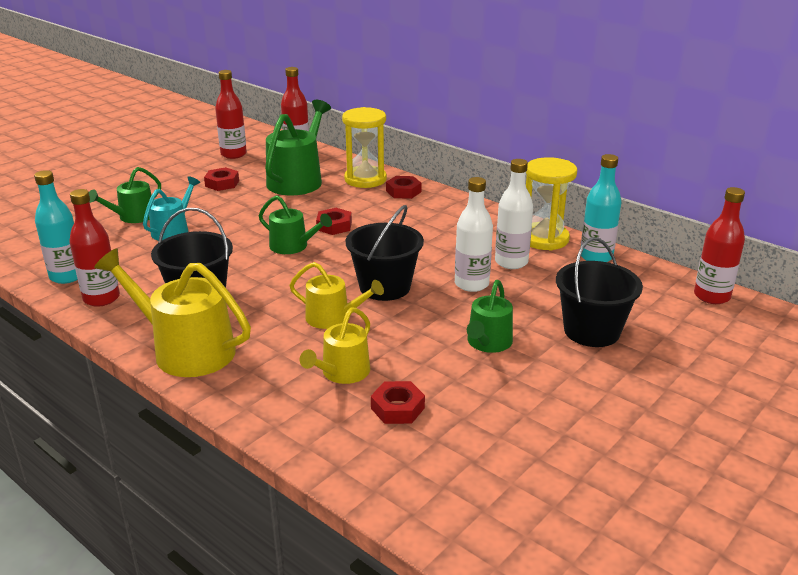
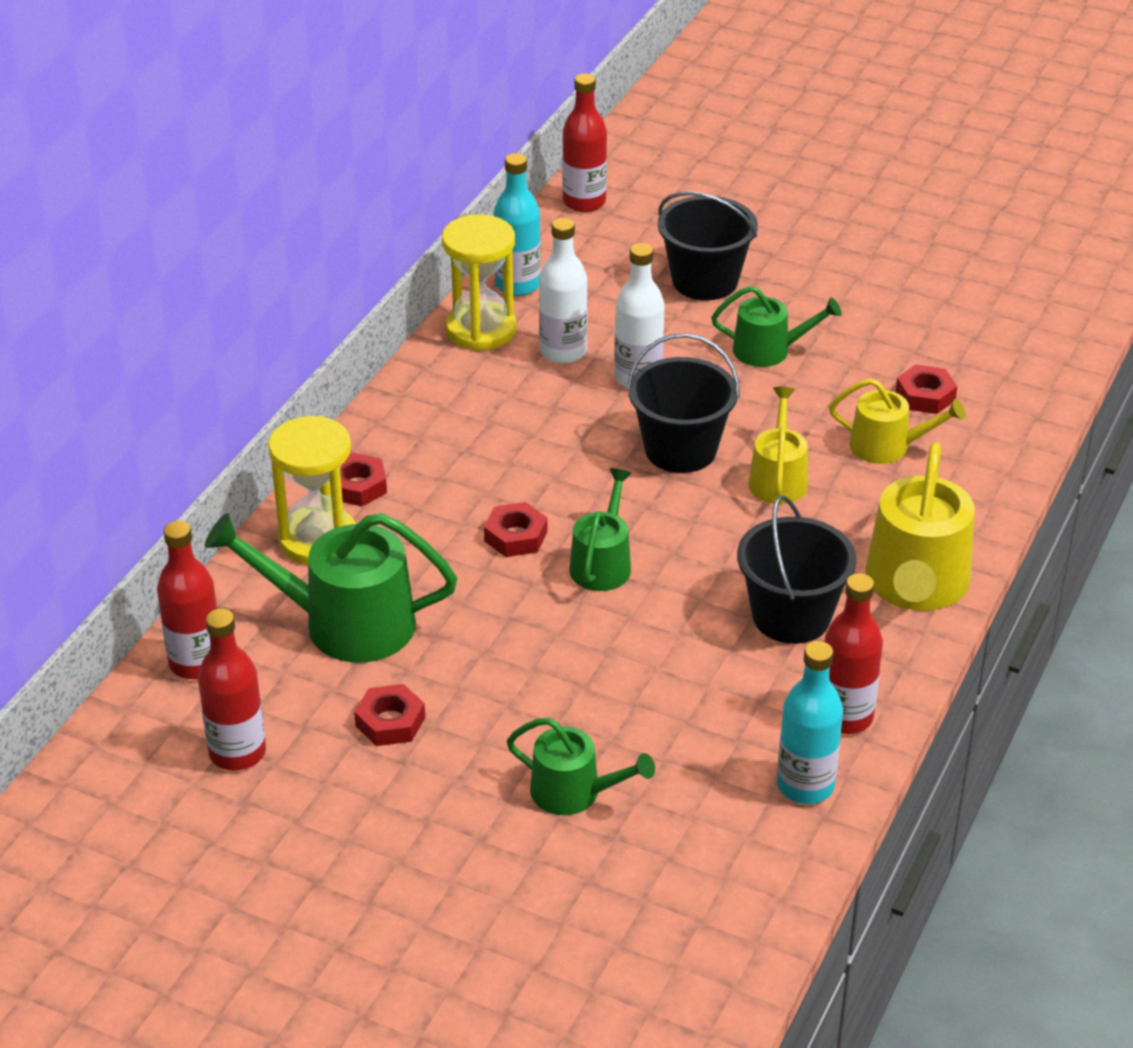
camera: 105 degrees left, 10 degrees up
(173, 230) = (603, 719): turquoise watering can -> none

